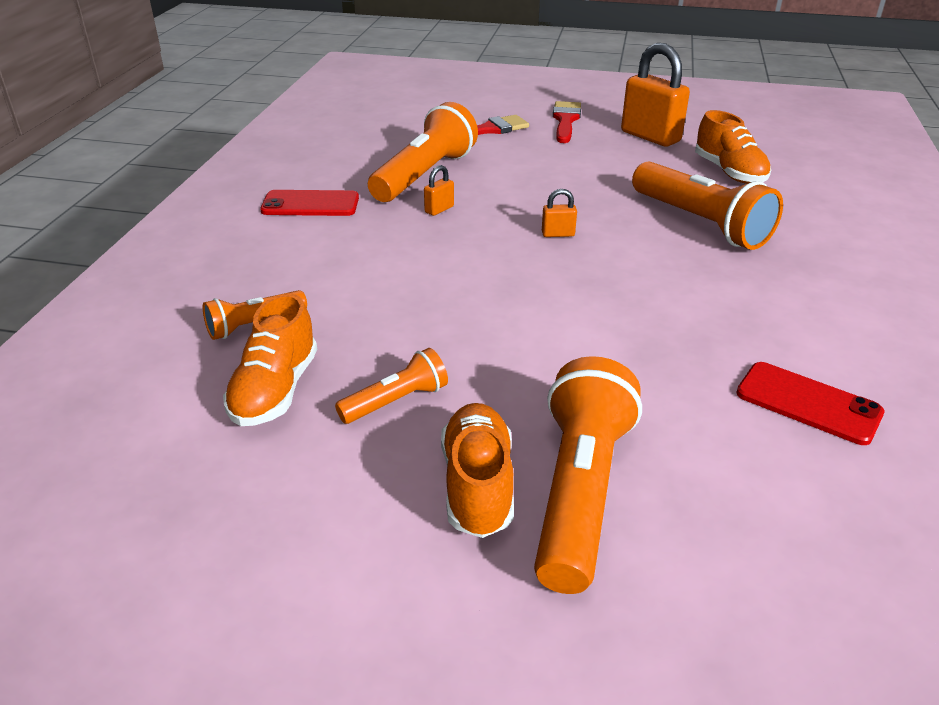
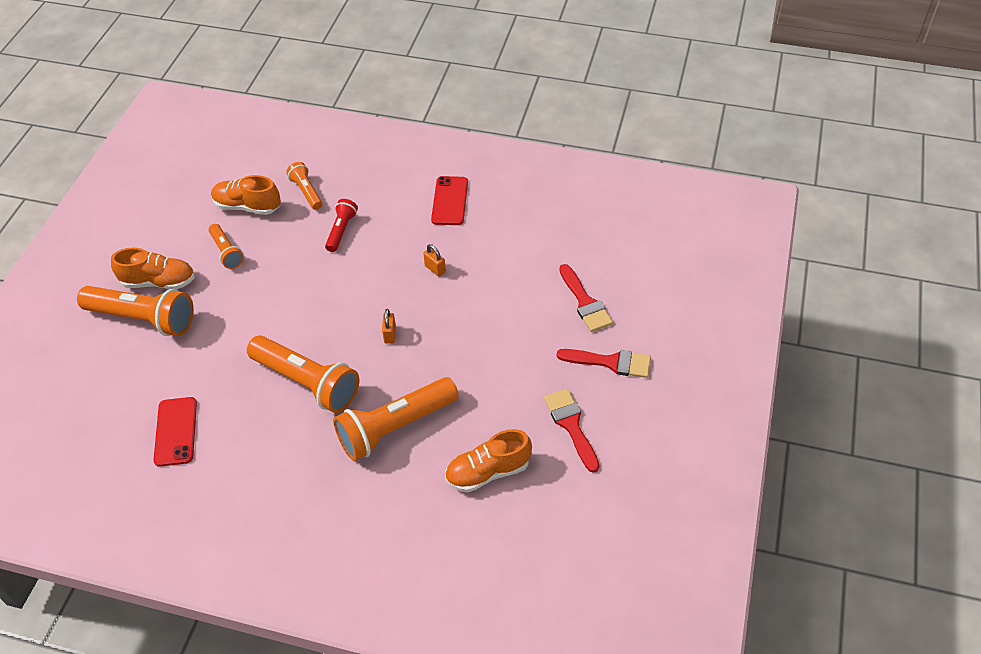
camera: 95 degrees right, 15 degrees up
(357, 284) = (341, 231): none -> red flashlight
(424, 175) = (493, 260): orange flashlight -> orange flashlight (307, 382)
(650, 137) = (571, 425): orange padlock -> red brush
(808, 403) = (175, 431): red phone -> red phone turned 45 degrees counterclockwise

